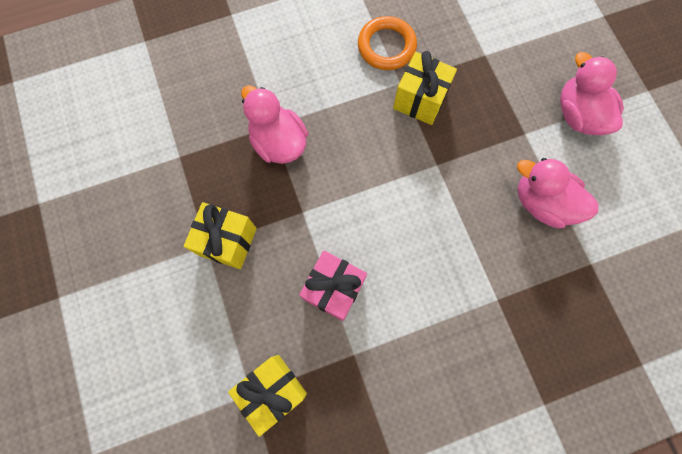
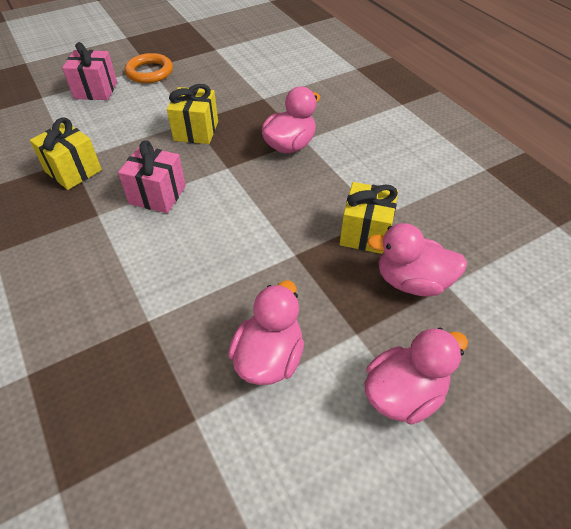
camera: 80 degrees right, 25 degrees down
(97, 374) = (96, 90): none -> pink gift
(386, 46) = (417, 201): orange ring -> orange ring (149, 72)
(478, 79) = (411, 281): none -> pink duck

